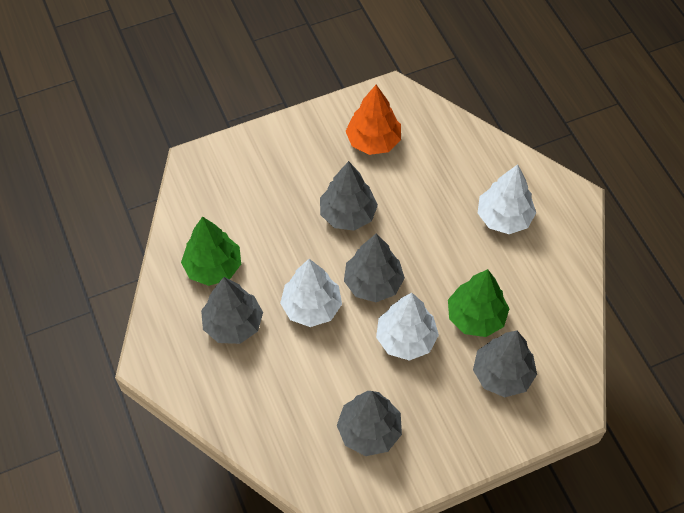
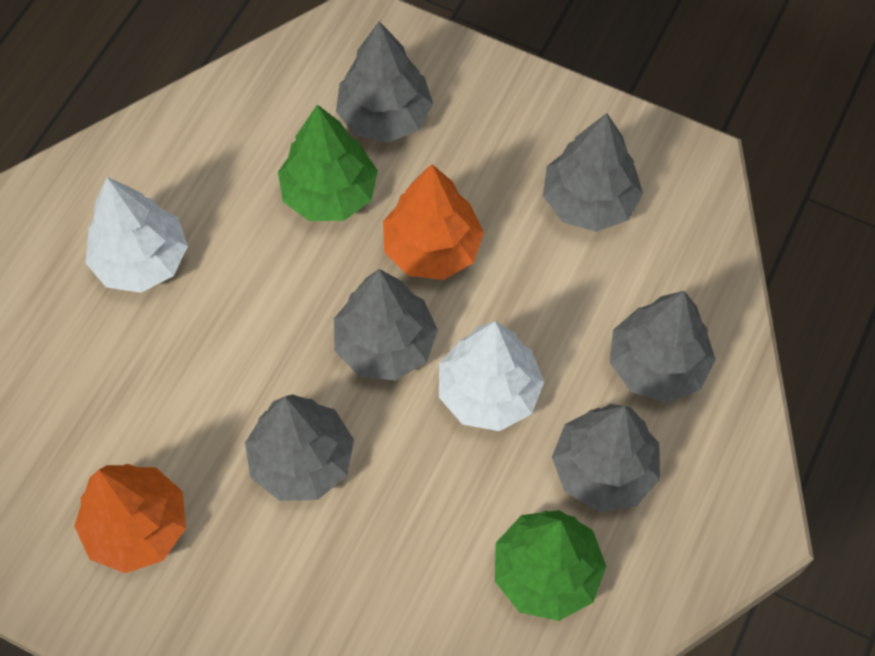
camera: 130 degrees left, 5 degrees up
(258, 388) = (657, 365): none -> grey tree
(406, 339) = (432, 248): white tree -> orange tree

